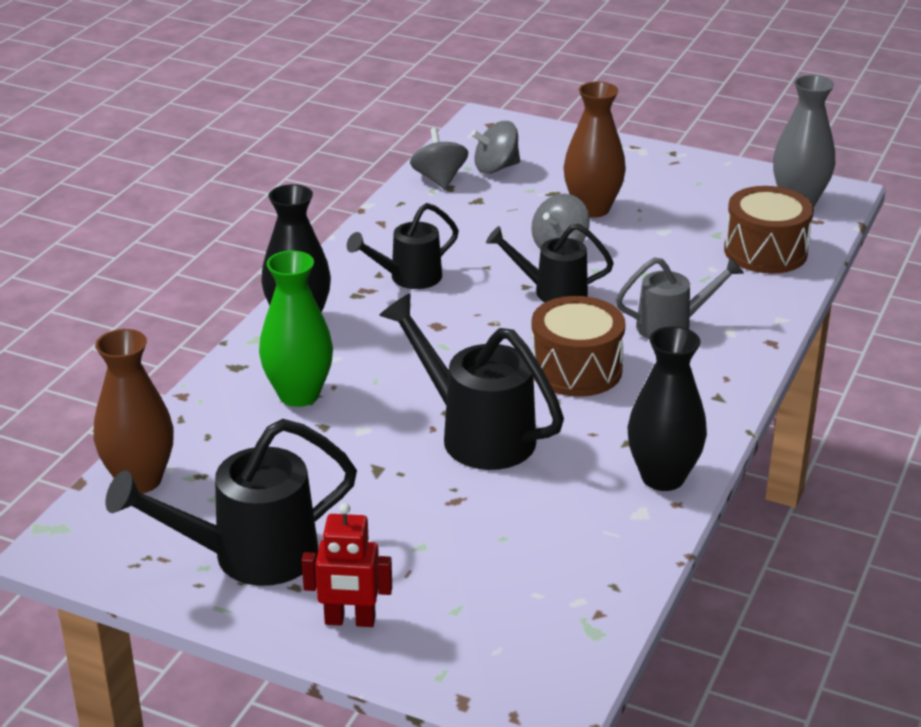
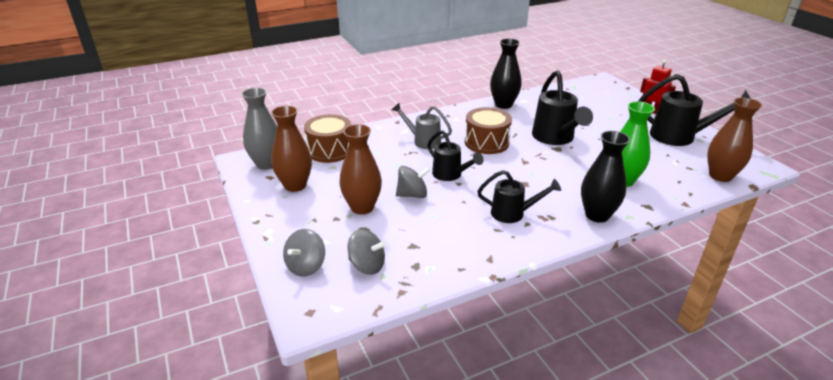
camera: 140 degrees left, 0 degrees up
(439, 179) = (414, 275): grey spinning top -> grey spinning top (306, 266)
(711, 196) = (295, 185): none -> brown vase

